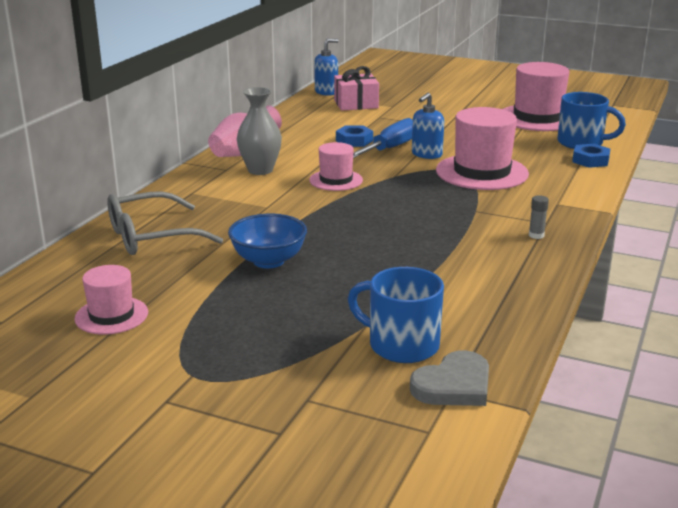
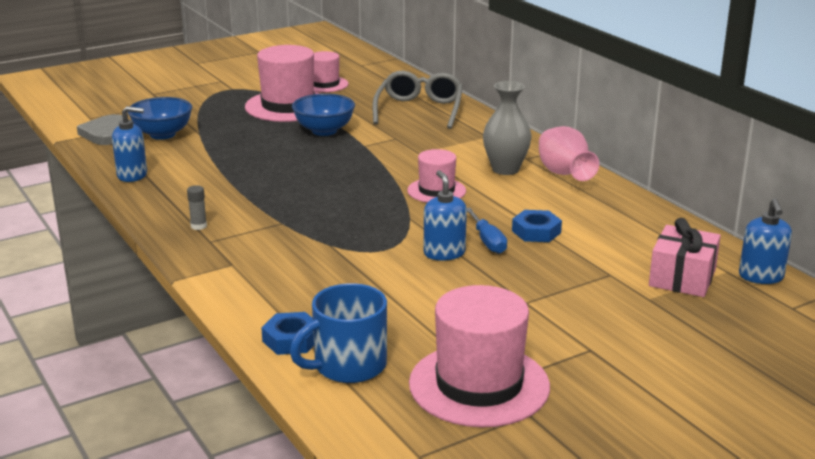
camera: 125 degrees right, 0 degrees up
(390, 148) = (487, 241): blue screwdriver -> blue screwdriver, size x0.66
(401, 345) = (162, 134): blue mug -> blue bowl
(481, 172) = (356, 261): pink hat -> pink hat (288, 106)
(514, 308) = (132, 175): none -> blue soap dispenser

